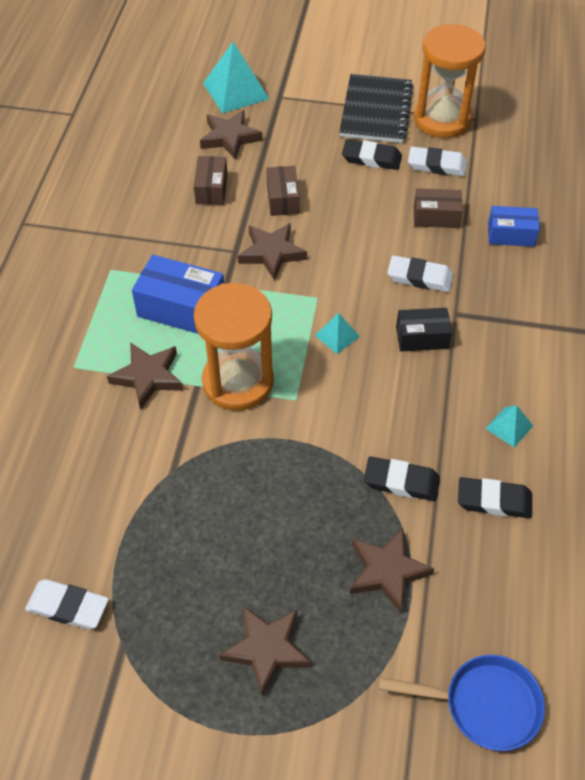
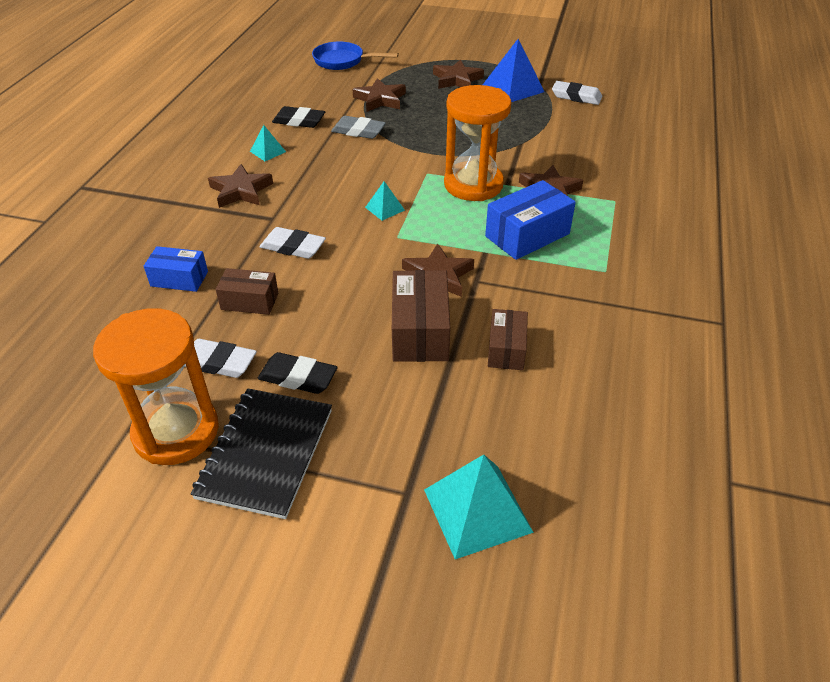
camera: 175 degrees left, 10 degrees down
(170, 626) = (513, 88): none -> blue pyramid
(181, 308) = (527, 235): blue box -> blue box turned 60 degrees counterclockwise
(230, 137) = (485, 421): brown star -> brown star (241, 191)
(282, 199) = (420, 331): brown box -> brown box, size x1.59
(401, 482) = (358, 131): black eraser -> grey eraser
(422, 337) = (310, 203): black box -> none

